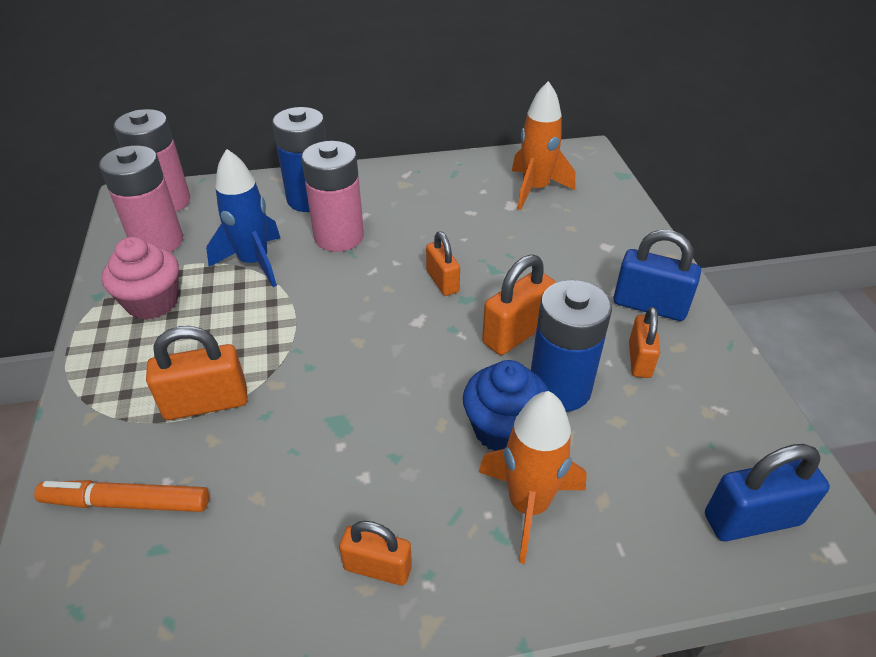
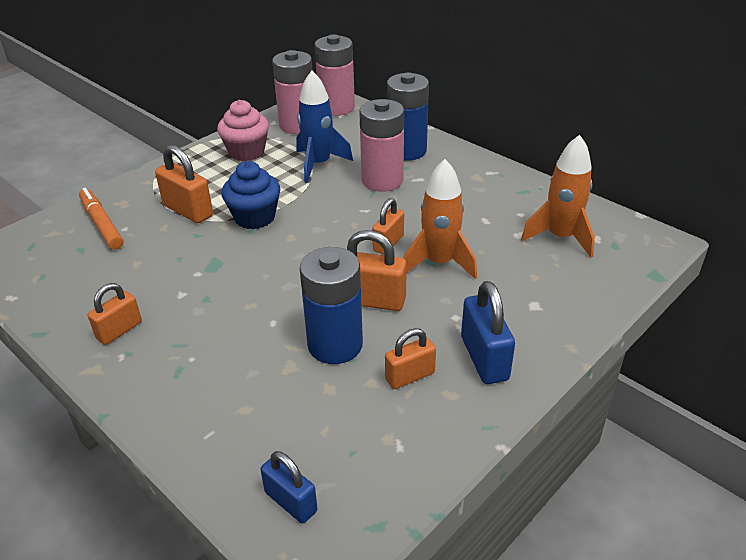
camera: 55 degrees right, 5 degrees down
(377, 567) = (119, 330): orange padlock -> orange padlock turned 60 degrees clockwise
(503, 429) = (269, 334): blue cupcake -> blue cupcake (254, 217)
(528, 505) = (212, 373): orange rocket -> orange rocket (439, 263)
(752, 519) = (291, 502): blue padlock -> blue padlock, size x0.66

